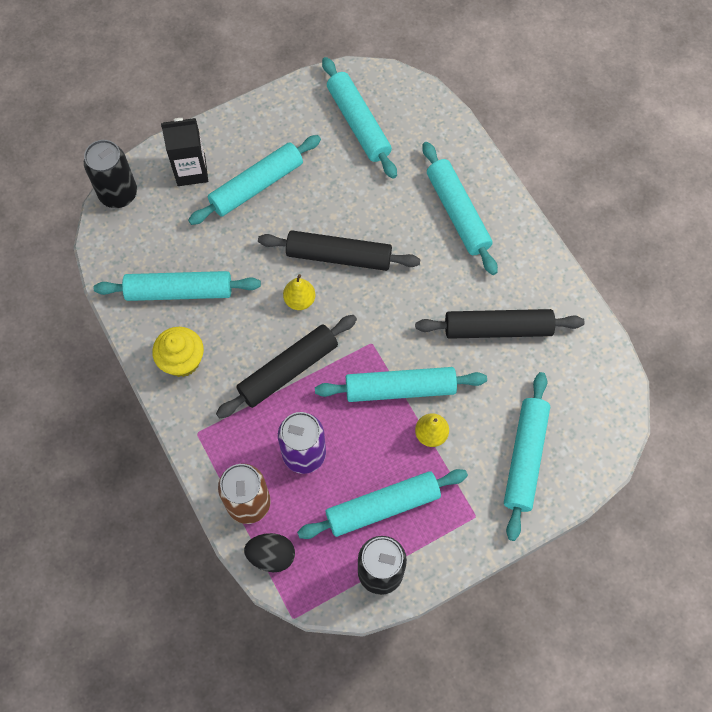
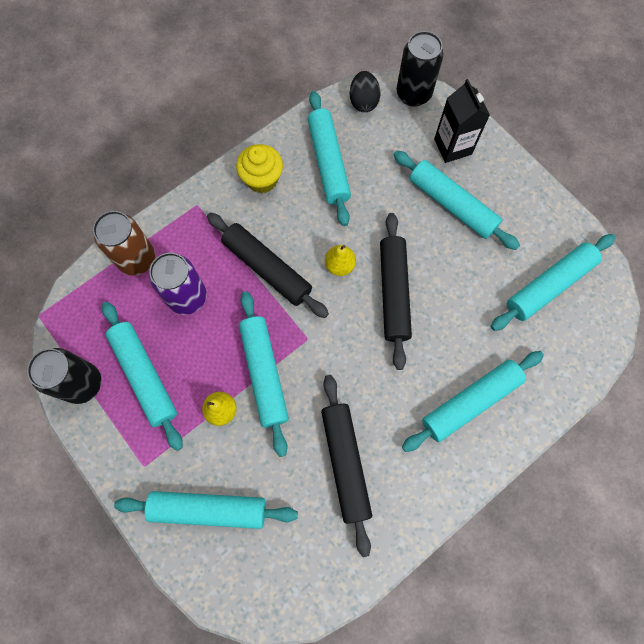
camera: 80 degrees right, 5 degrees up
(271, 555) = (92, 287): black egg -> black egg (363, 102)

